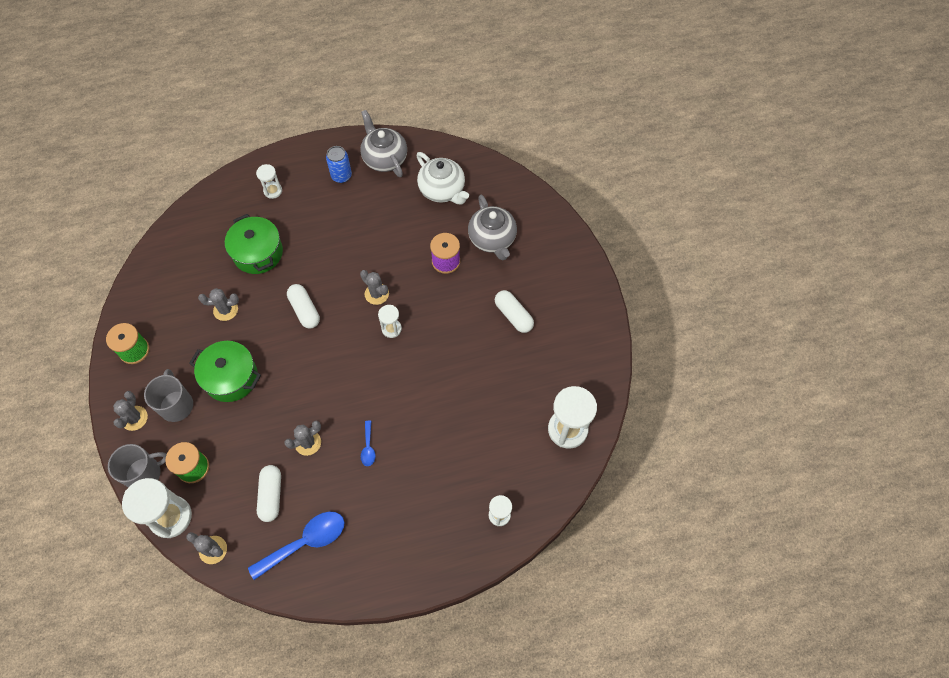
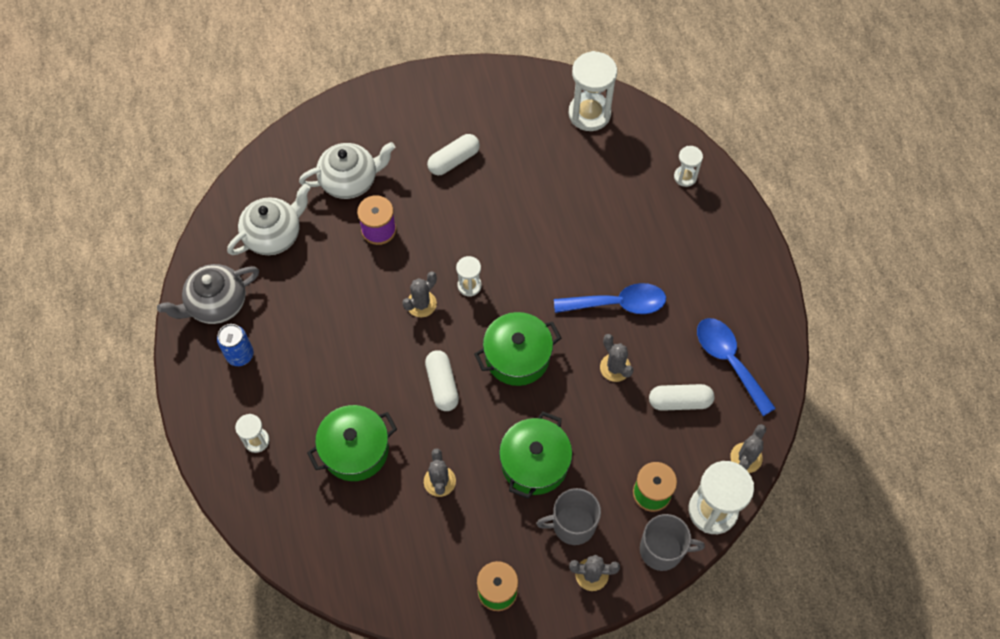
camera: 90 degrees left, 0 degrees up
(144, 473) = (662, 550): grey mug -> grey mug turned 120 degrees clockwise
(304, 310) = (442, 385): white capsule -> white capsule turned 75 degrees counterclockwise
(324, 365) = (517, 357): none -> green pot
(368, 447) = (618, 304): blue spoon -> blue spoon, size x2.05
(492, 239) = (350, 180): grey teapot -> white teapot

